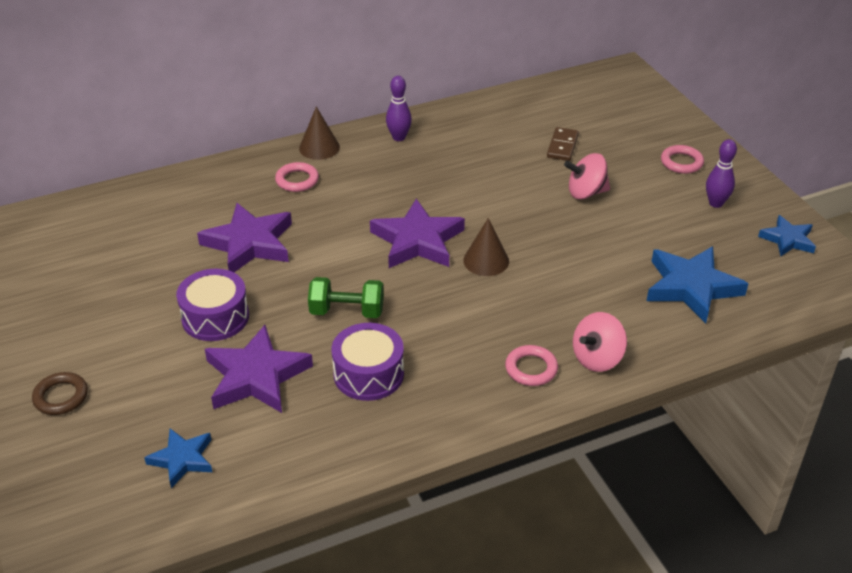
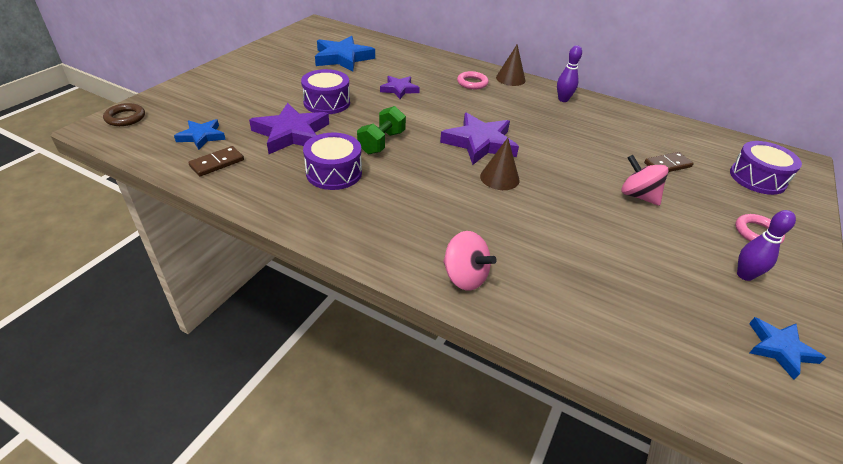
camera: 50 degrees right, 0 degrees up
(61, 397) = (221, 85): brown ring -> brown ring (125, 118)
(249, 243) = (399, 89): purple star -> purple star, size x0.58
(258, 464) = (217, 163): none -> brown domino
(347, 311) = (381, 142): green dumbbell -> green dumbbell turned 60 degrees clockwise
(531, 369) = (414, 244): pink ring -> none
(597, 358) = (464, 277): pink spinning top -> pink spinning top turned 150 degrees counterclockwise
(624, 111) = (757, 178): none -> purple drum
(691, 287) = (619, 302): blue star -> blue star (343, 58)

